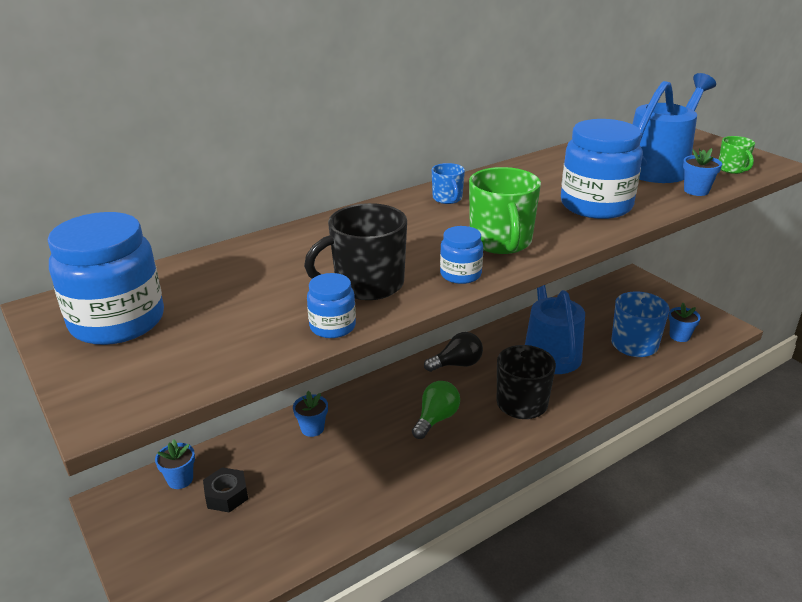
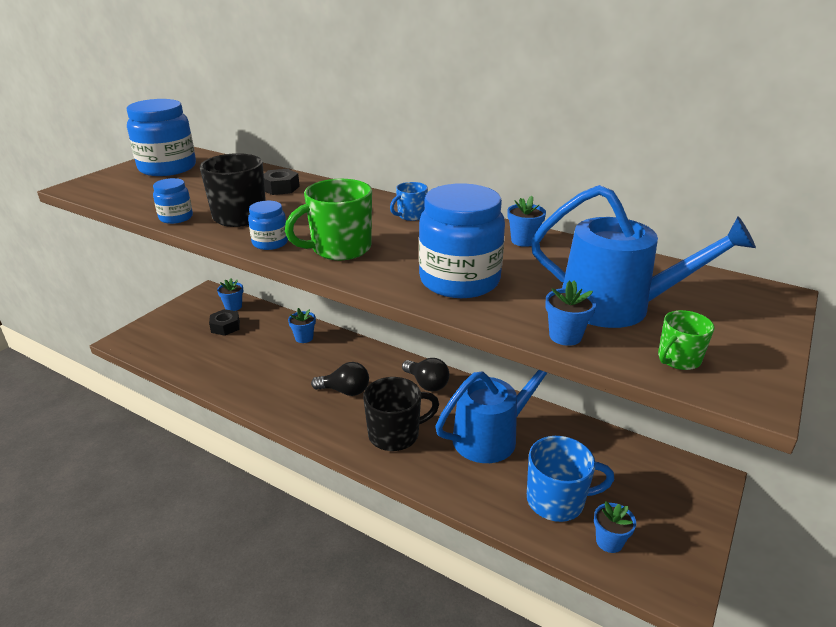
camera: 65 degrees right, 0 degrees up
(300, 250) = (280, 188): none -> black nut
(436, 419) = (345, 391): green light bulb -> black light bulb
(537, 169) = (523, 241): none -> blue flower pot

